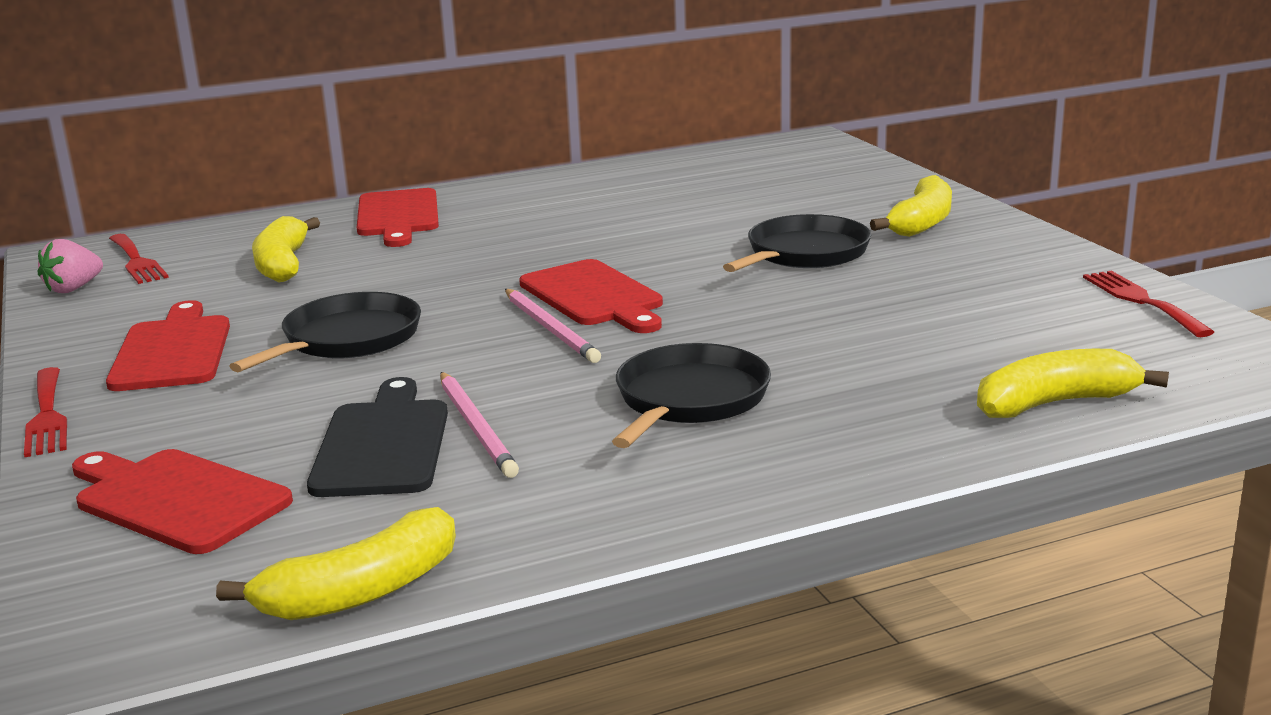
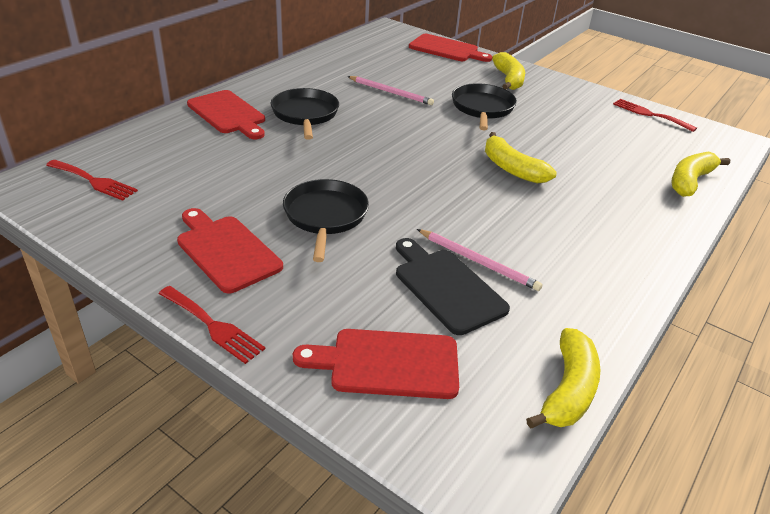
camera: 35 degrees left, 15 degrees up
(73, 288) = (77, 214): pink strawberry -> none
(283, 264) = (205, 165): yellow banana -> yellow banana (512, 169)
(550, 329) = (426, 184): pink pencil -> pink pencil (391, 92)
(594, 296) = (419, 156): red cutting board -> red cutting board (446, 49)
(689, 399) = (551, 216): black pan -> black pan (305, 114)

